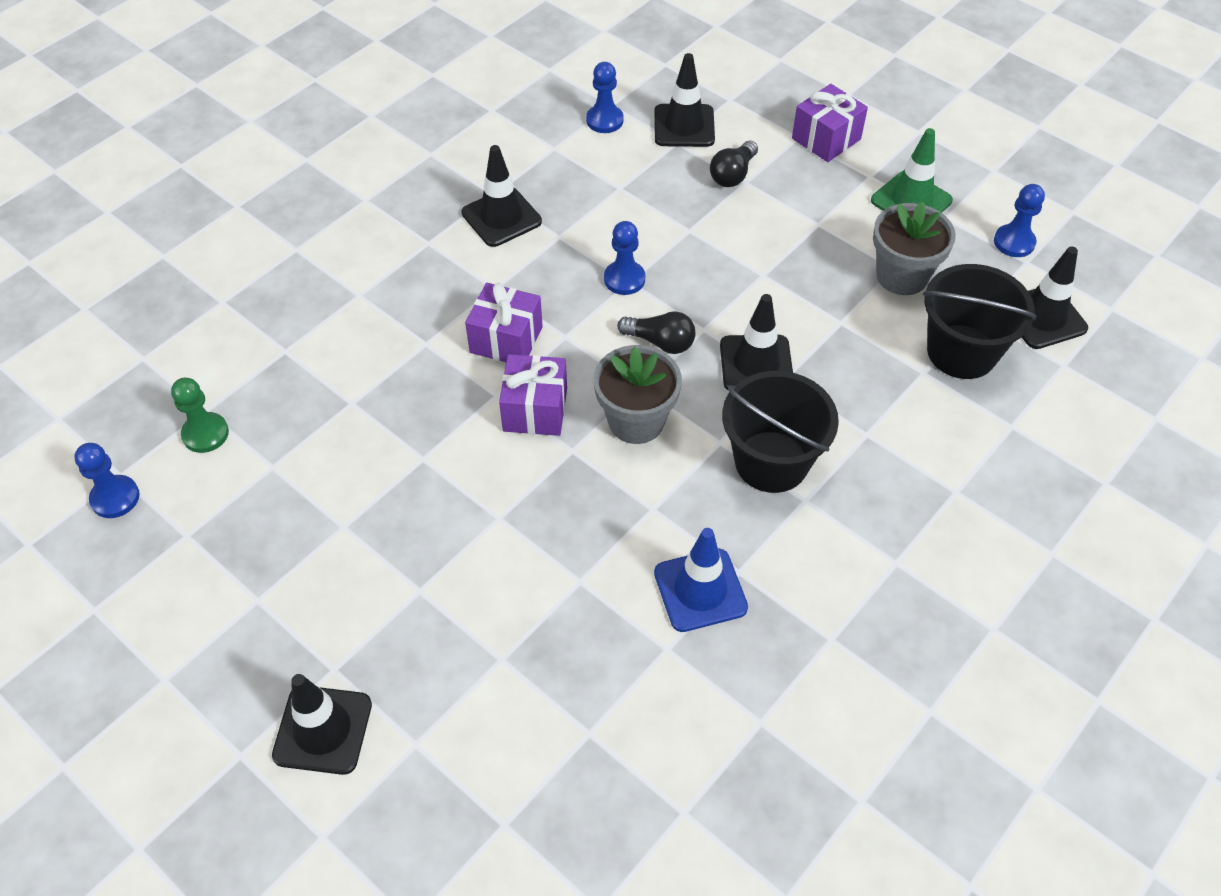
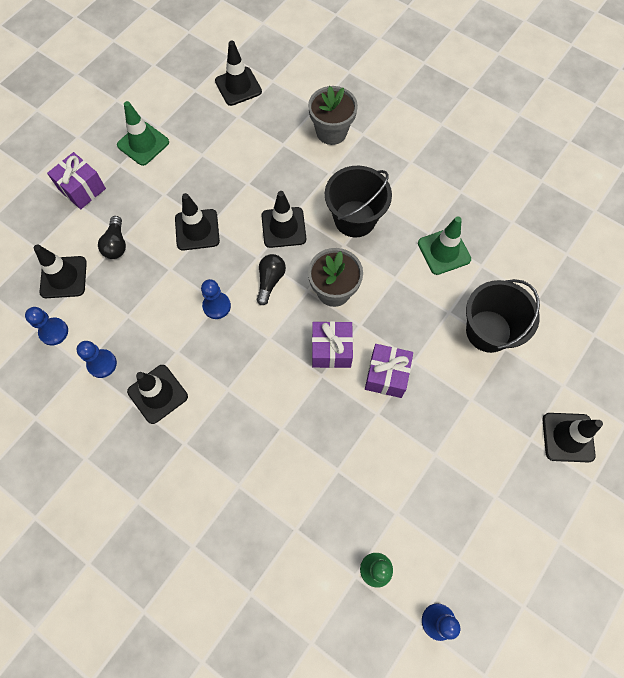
camera: 95 degrees left, 15 degrees up
(506, 340) = (274, 375): purple gift -> purple gift (386, 375)
(700, 590) = (444, 251): blue traffic cone -> green traffic cone
(733, 175) = (116, 244): black light bulb -> black light bulb turned 60 degrees clockwise
(754, 260) = (197, 230): none -> black traffic cone
(902, 276) = (208, 151): grey flower pot -> grey flower pot (331, 132)
(961, 352) = (266, 125): black bucket -> black bucket (488, 331)
(1014, 242) = (179, 95): blue pawn -> blue pawn (102, 364)

